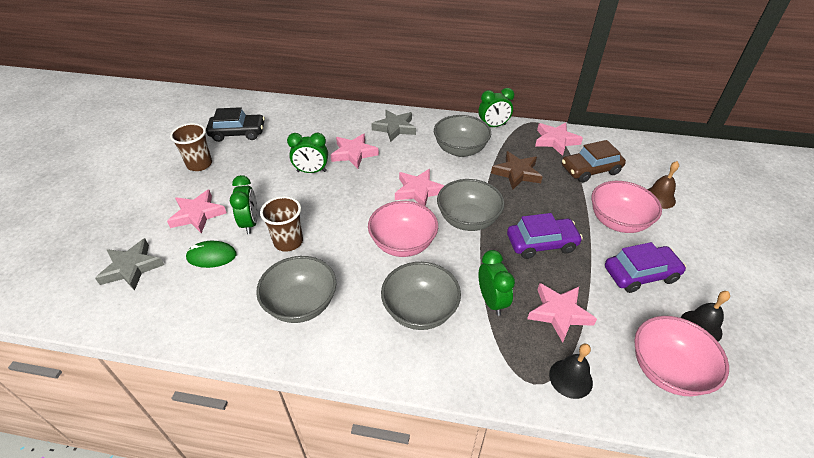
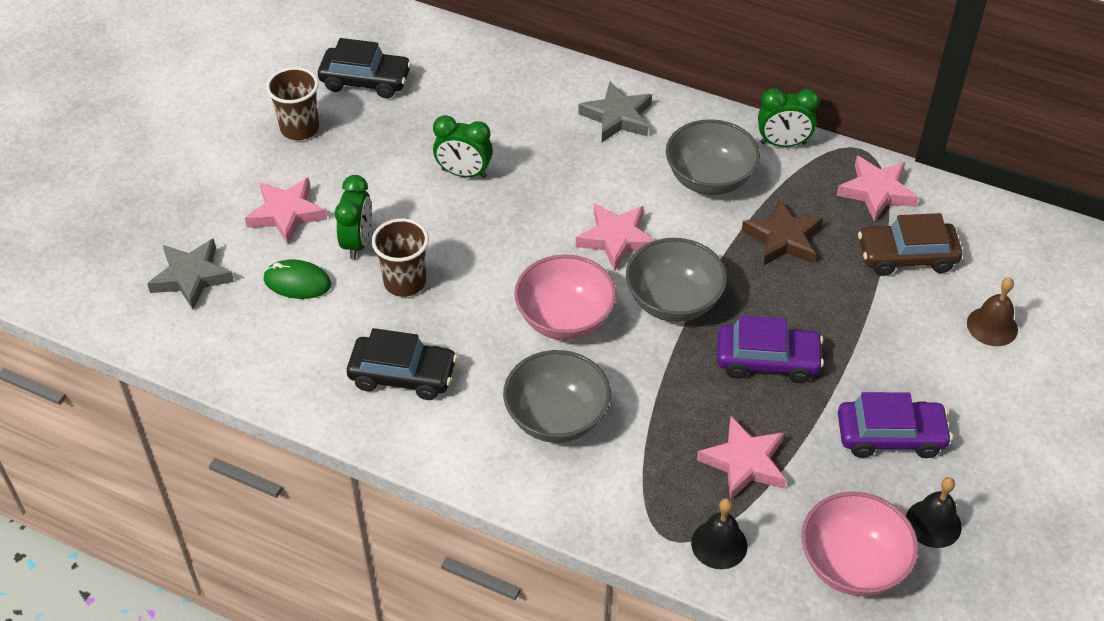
camera: 15 degrees right, 5 degrees up
(301, 304) = (403, 375): grey bowl -> black car
(354, 153) = (537, 153): pink star -> none
(491, 301) = (658, 426): green clock -> none
(618, 222) = (902, 351): pink bowl -> none

